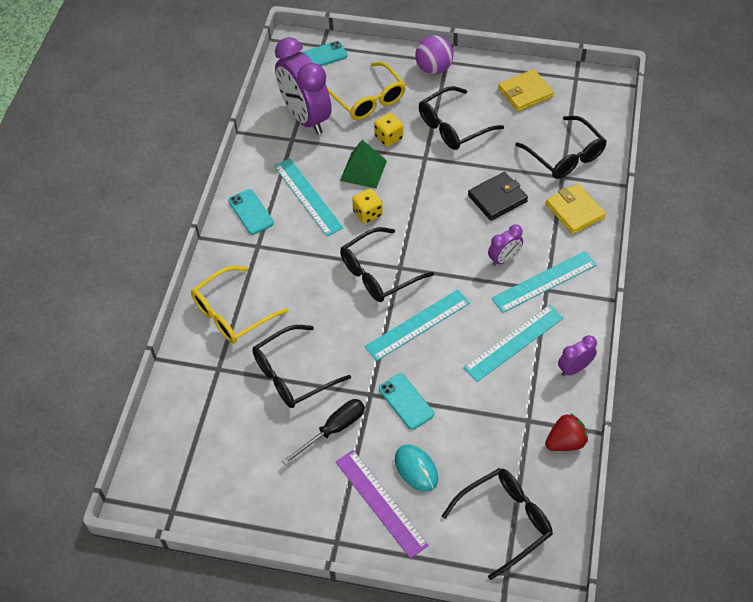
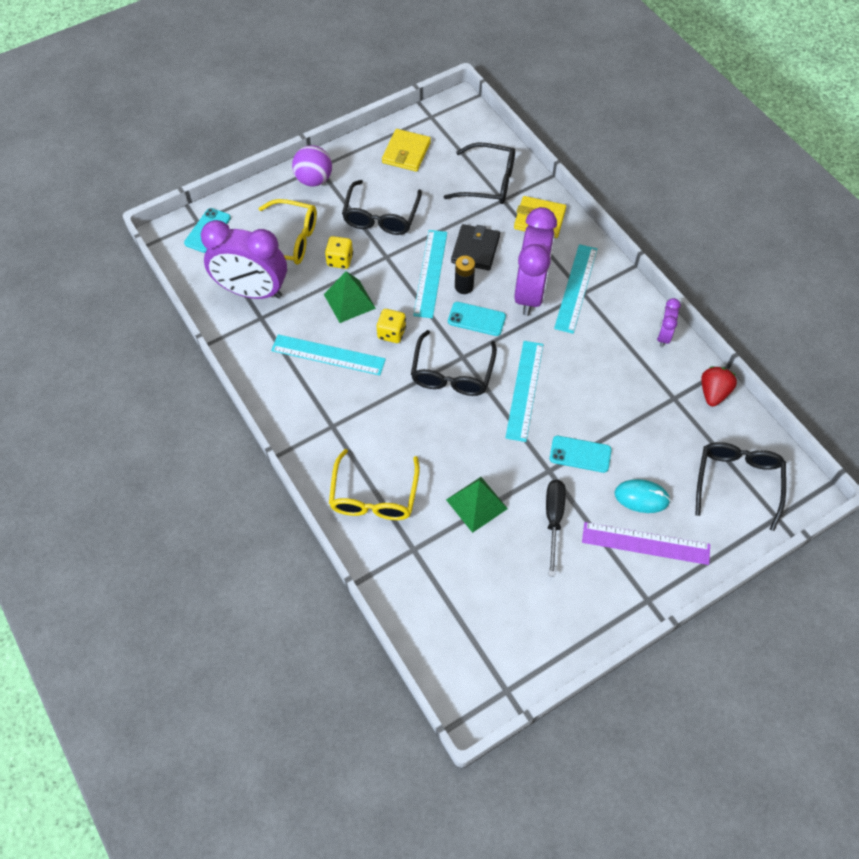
camera: 45 degrees left, 5 degrees up
(251, 212) = (295, 402): turquoise phone -> turquoise phone (476, 319)
(293, 374) = (476, 504): black glasses -> green pyramid
(457, 219) = (464, 286): none -> black battery
(504, 259) = (530, 292): purple clock -> purple clock, size x2.15
(514, 342) = (604, 349): turquoise ruler -> turquoise ruler (430, 273)

